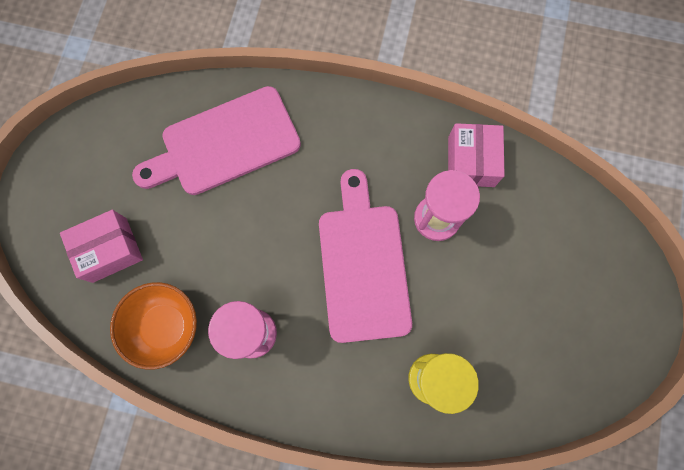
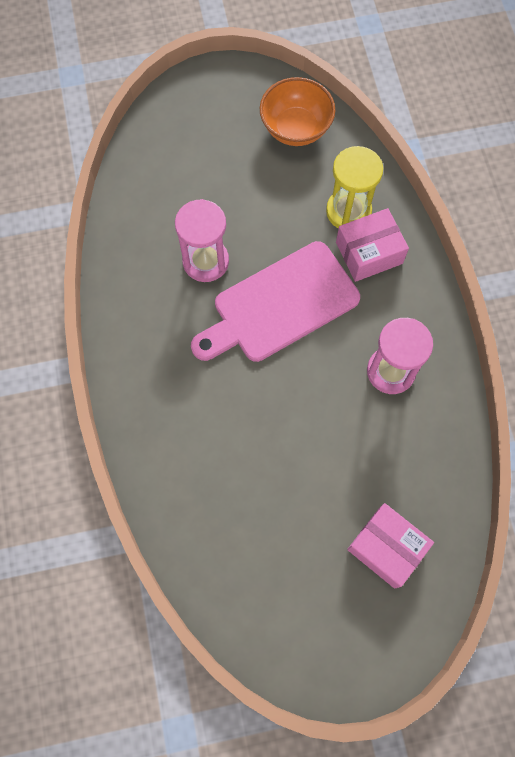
camera: 115 degrees left, 5 degrees down
(165, 327) = (427, 452): orange bowl -> orange bowl (295, 128)
(225, 143) = (221, 490): pink cutting board -> none
(471, 161) = (135, 253): pink box -> pink box (369, 253)

